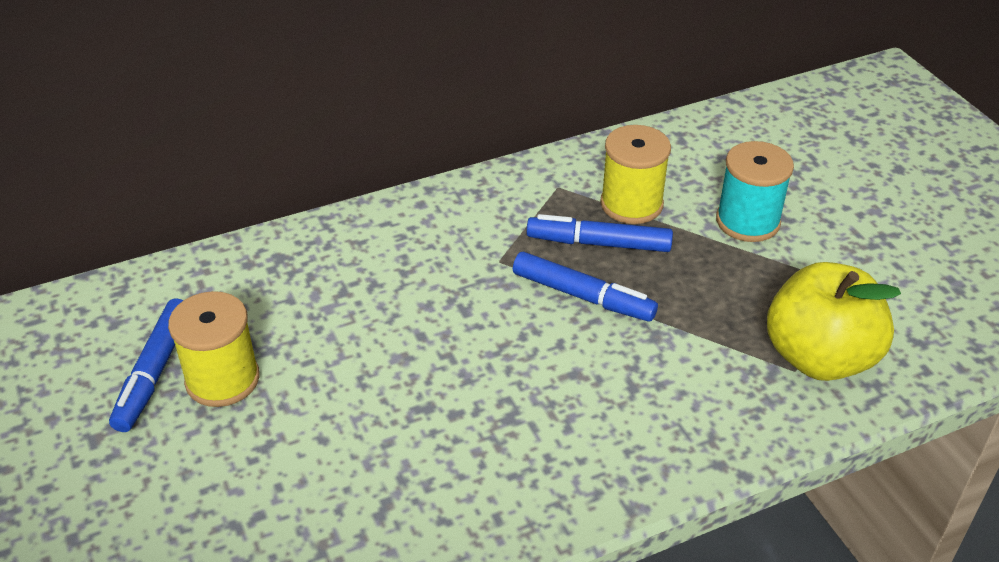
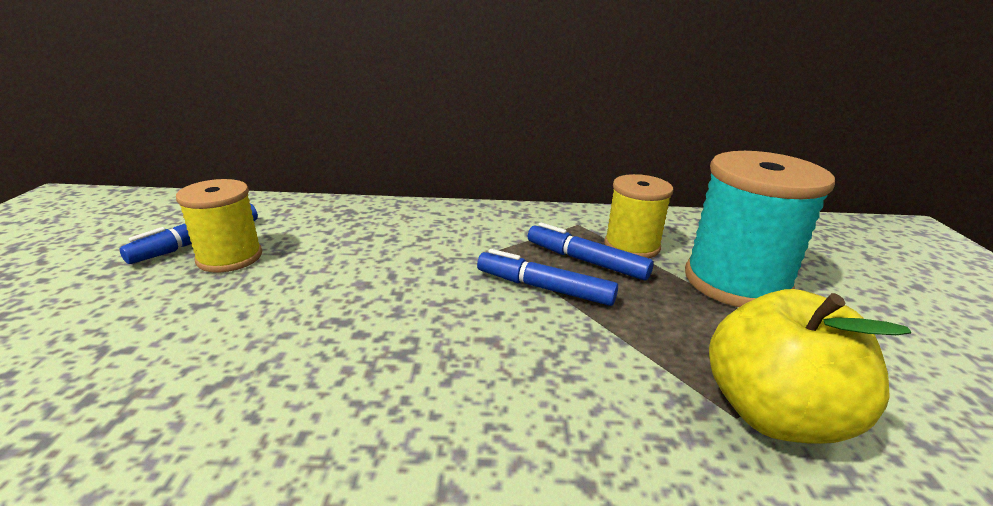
camera: 25 degrees right, 15 degrees down
(582, 296) = (545, 288): blue marker -> blue marker turned 150 degrees clockwise
(747, 221) = (736, 282): turquoise spool -> turquoise spool, size x1.62

